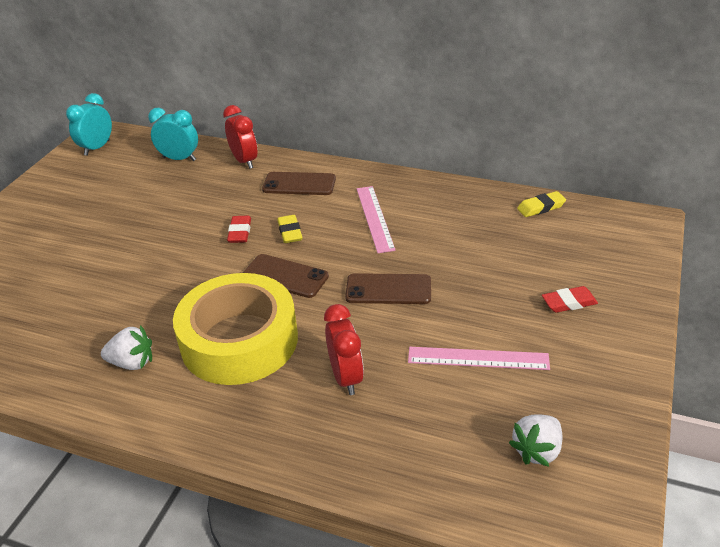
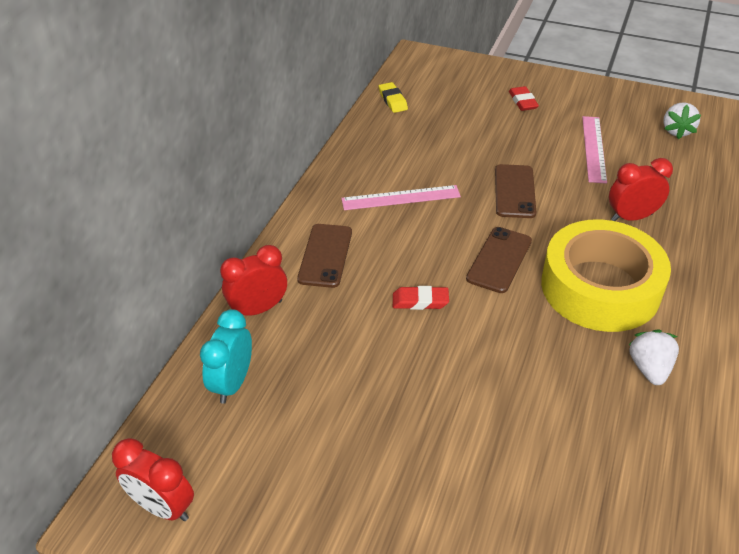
camera: 90 degrees left, 5 degrees up
(97, 148) = (163, 507): turquoise clock -> red clock
(290, 232) = (422, 259): yellow eraser -> none
(537, 450) = (676, 131): white strawberry -> white strawberry turned 60 degrees clockwise

